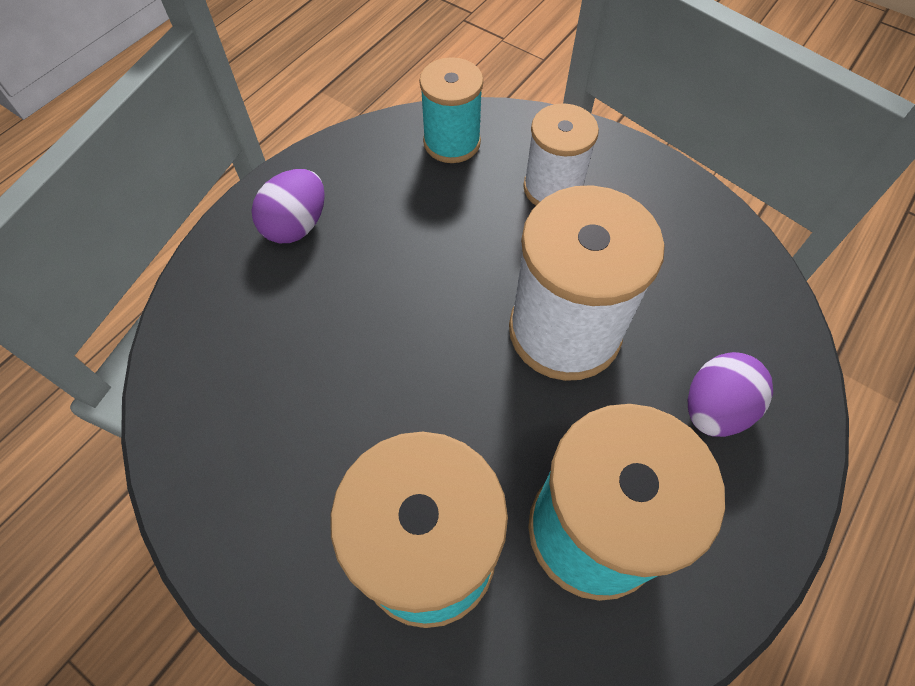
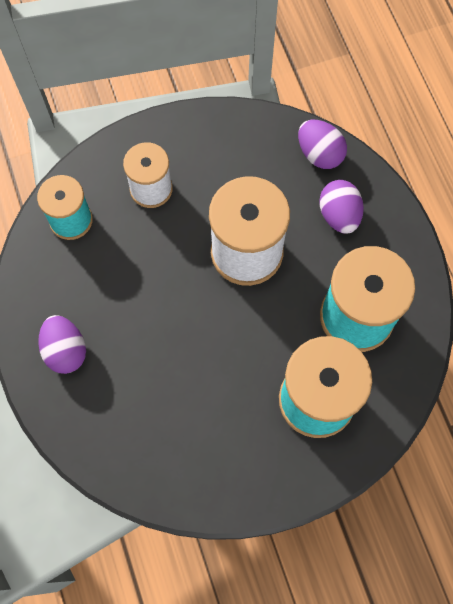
camera: 55 degrees left, 10 degrees up
(771, 331) = (319, 154): none -> purple egg

